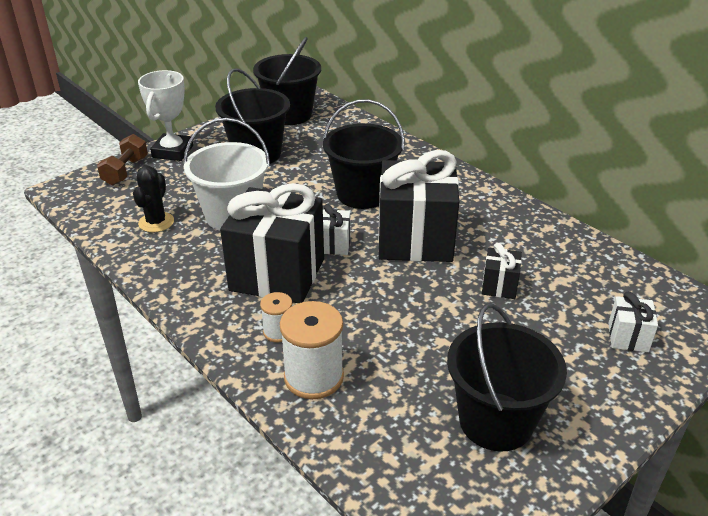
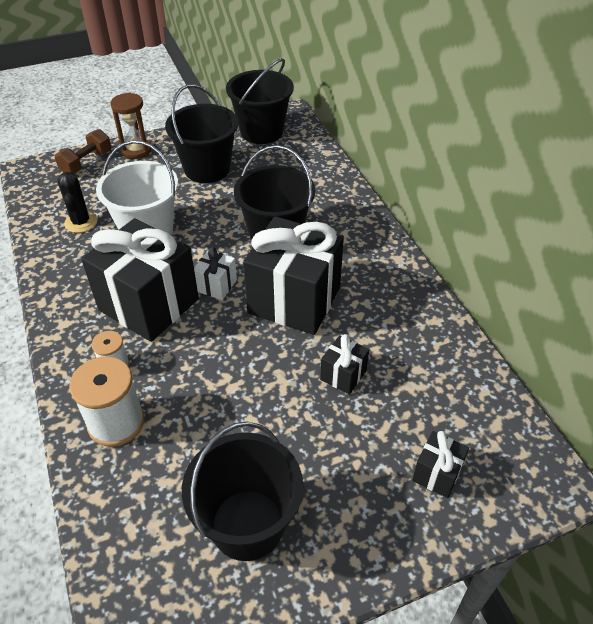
camera: 20 degrees right, 10 degrees up
(156, 222) = (81, 222): black cactus -> black cactus turned 45 degrees counterclockwise
(173, 151) = (137, 150): white trophy -> brown hourglass
(628, 337) = (437, 474): white gift -> black gift

